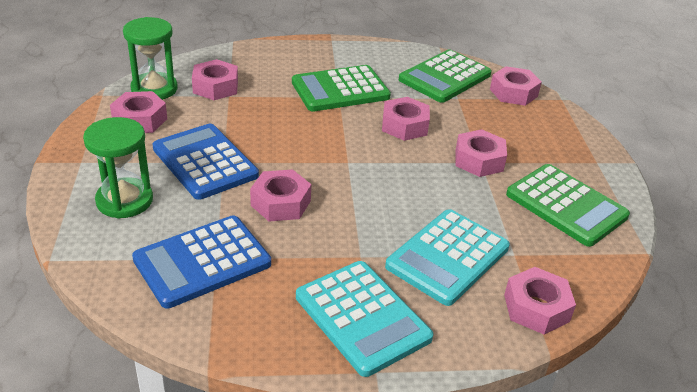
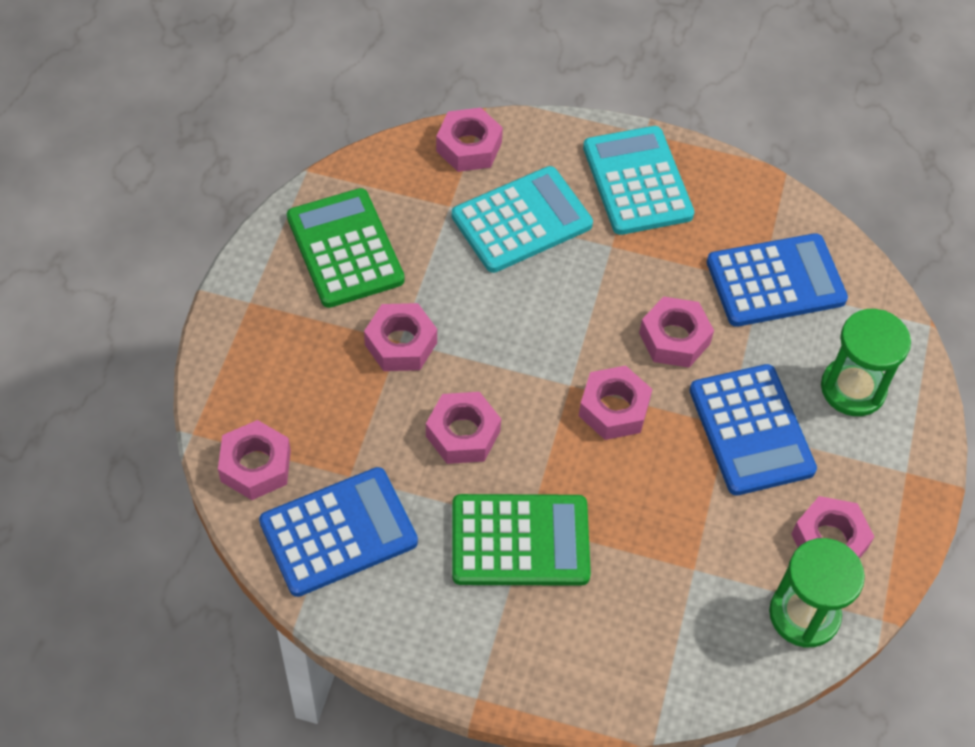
camera: 160 degrees left, 20 degrees up
(215, 87) = (710, 597): pink nut -> pink nut (614, 409)
(445, 77) = (338, 532): green calculator -> blue calculator

